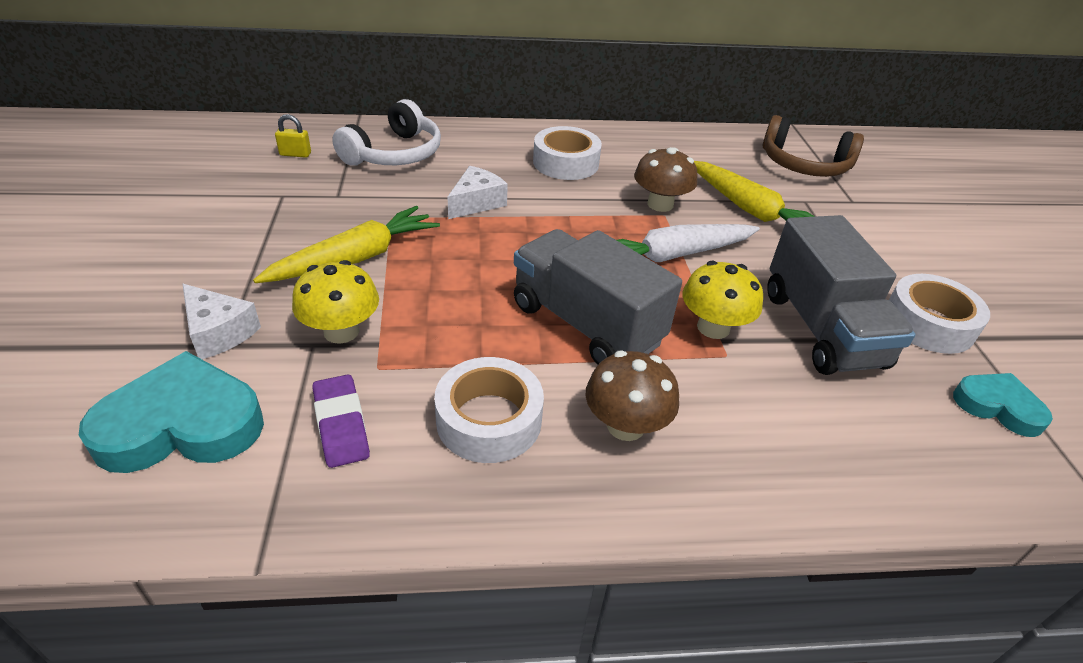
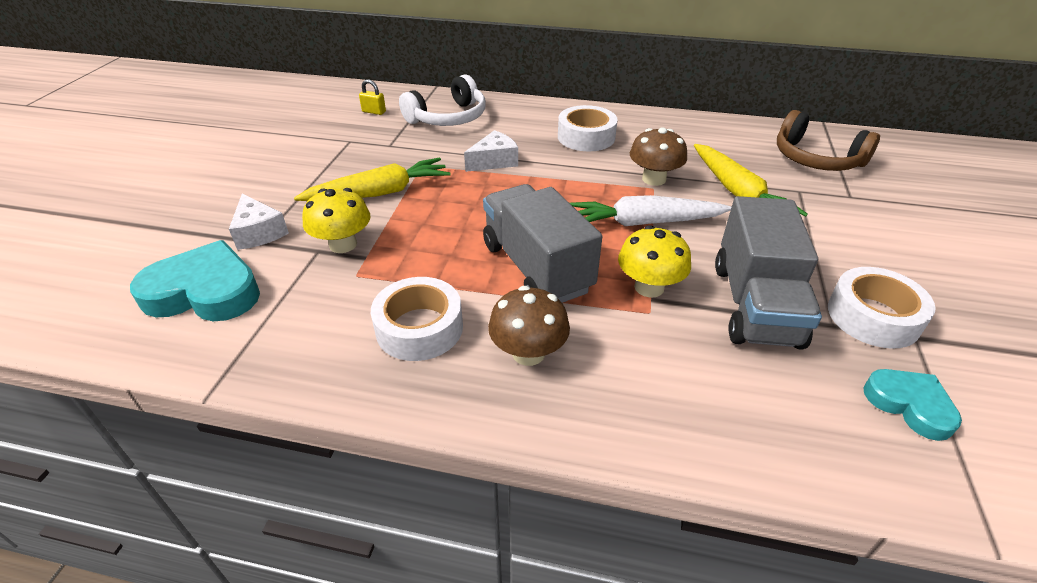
camera: 20 degrees right, 0 degrees up
(341, 425) = (309, 311): purple eraser -> none

